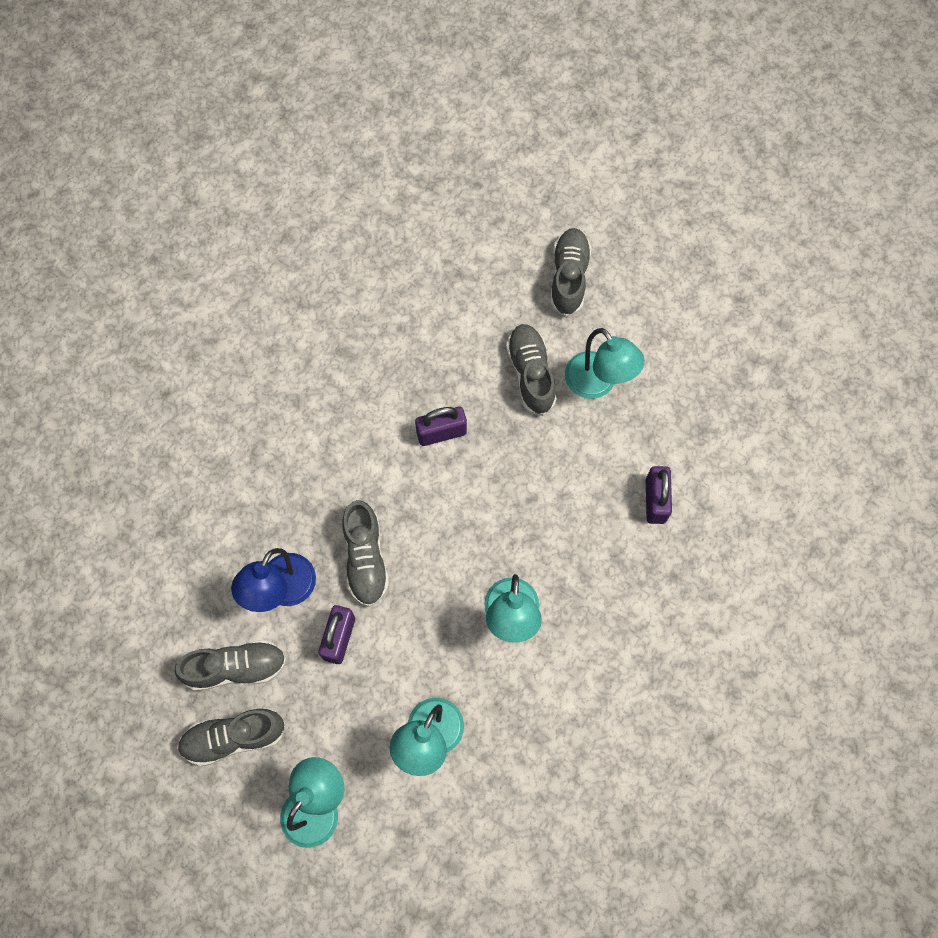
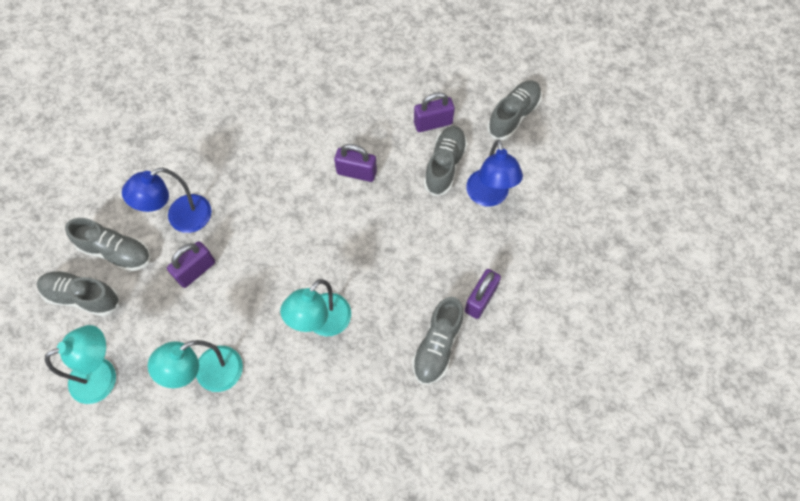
camera: 30 degrees right, 5 degrees down
(366, 558) = (249, 228): grey shoe -> grey shoe (437, 346)
(488, 331) = (433, 123): none -> purple padlock
(597, 384) = (489, 196): turquoise lamp -> blue lamp

